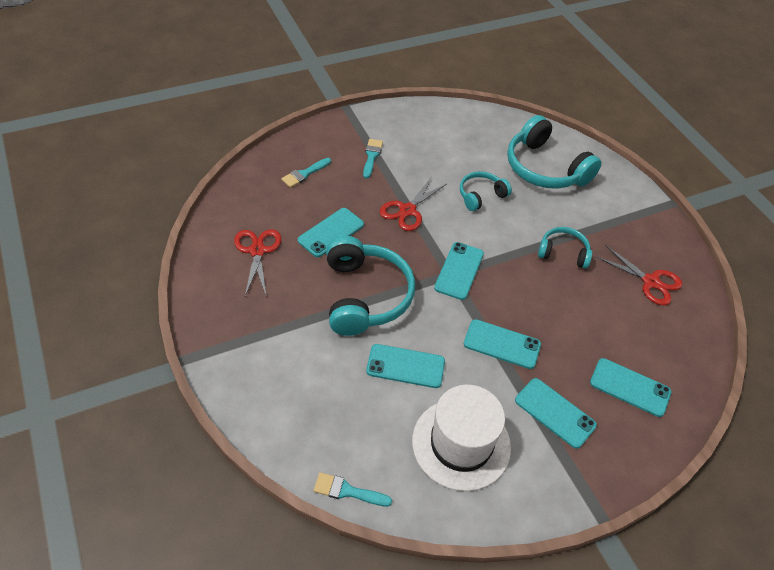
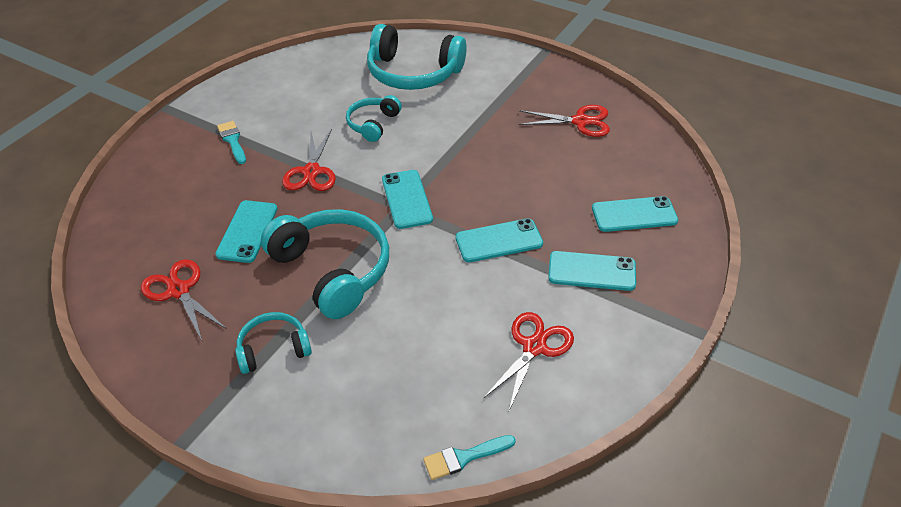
camera: 30 degrees left, 5 degrees down
(304, 174) = (171, 191): turquoise brush -> none
(405, 366) = (426, 311): turquoise phone -> none
(461, 443) = (534, 347): white hat -> red scissors
(563, 253) = (488, 135): turquoise headphones -> turquoise headphones (273, 349)

